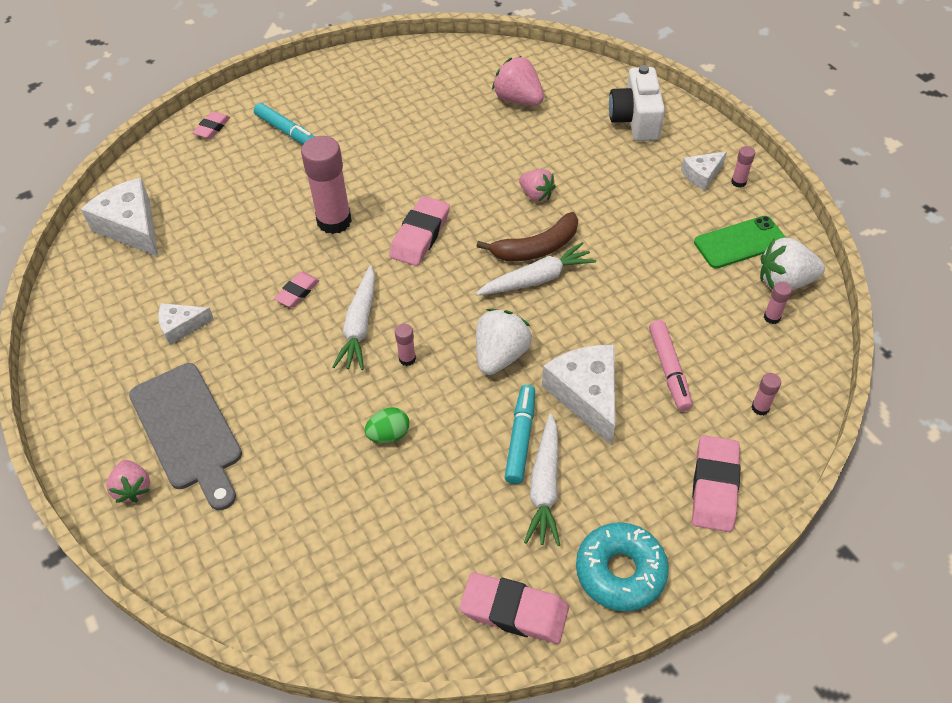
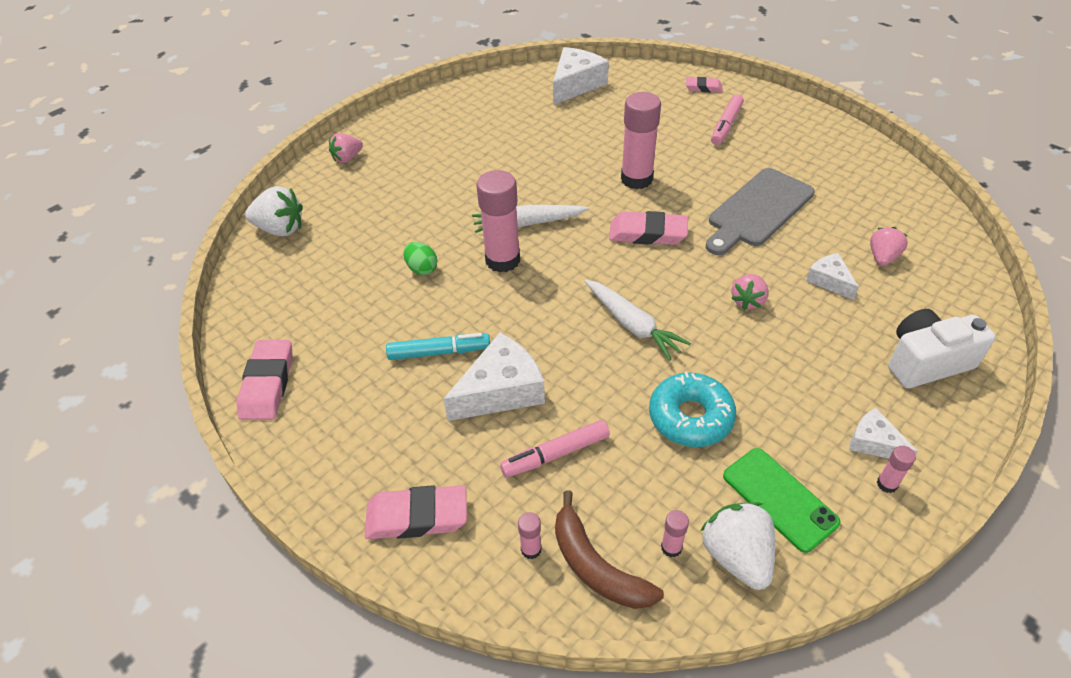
camera: 75 degrees right, 5 degrees down
(181, 326) = (491, 136): white cheese -> white cheese (829, 281)
(188, 431) = (400, 167): grey cutting board -> grey cutting board (757, 210)
(287, 132) = (726, 125): turquoise marker -> pink marker
(297, 292) = (548, 181): pink eraser -> none
(407, 359) = (502, 260): pink glue stick -> pink glue stick, size x2.29
(500, 355) = (527, 319): white strawberry -> white strawberry (280, 229)
(518, 100) = (882, 257): pink strawberry -> pink strawberry, size x0.65
(536, 248) = (673, 316): brown banana -> brown banana (596, 566)
(545, 486) = (392, 379): white carrot -> none
(620, 572) = (311, 451): turquoise donut -> turquoise donut (690, 417)

